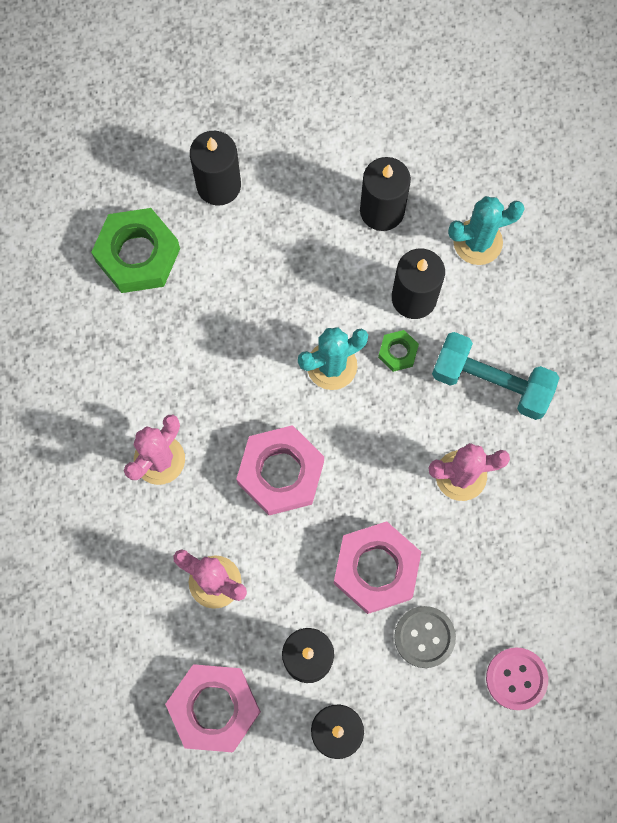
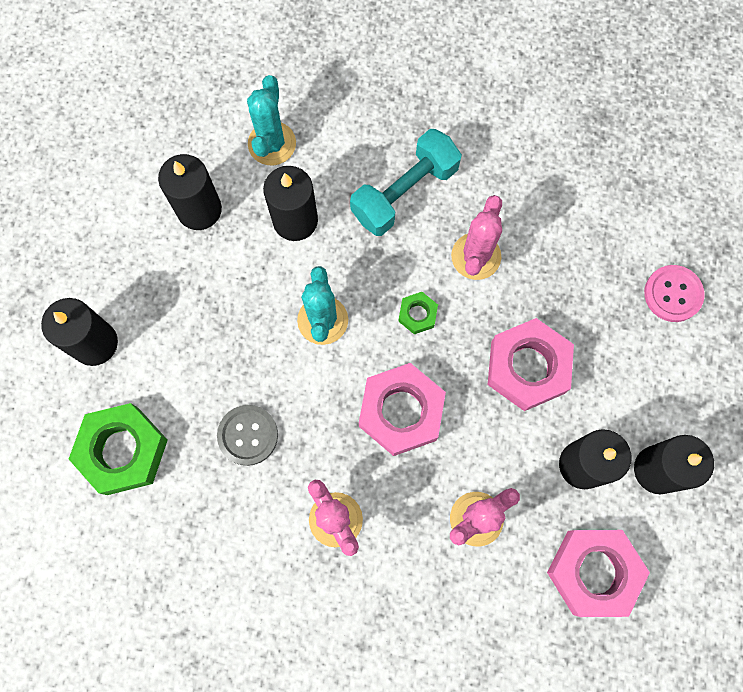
camera: 65 degrees left, 0 degrees up
(398, 352) = (338, 257): green nut -> green nut (417, 314)
(424, 637) = (605, 354): grey button -> grey button (248, 435)

